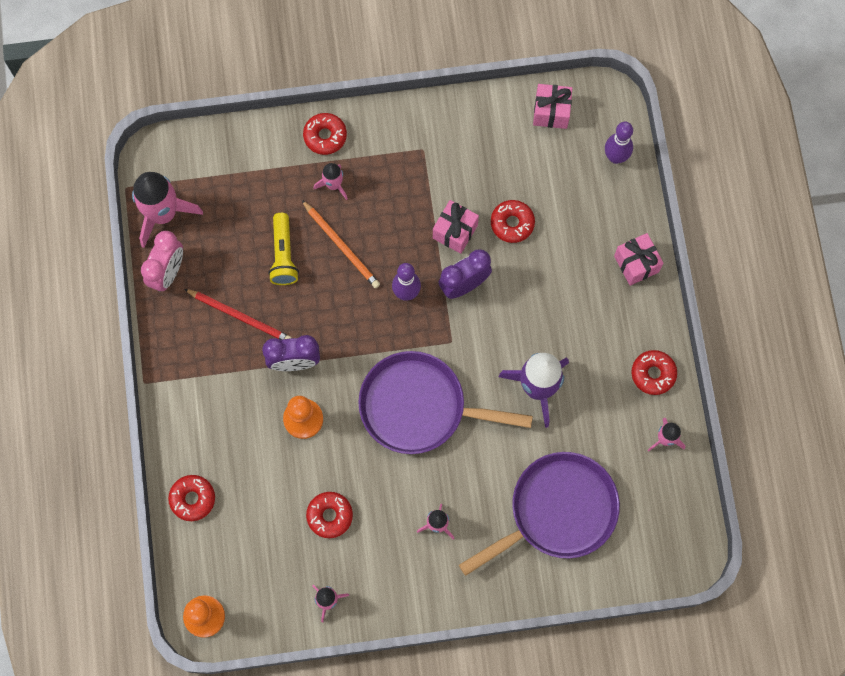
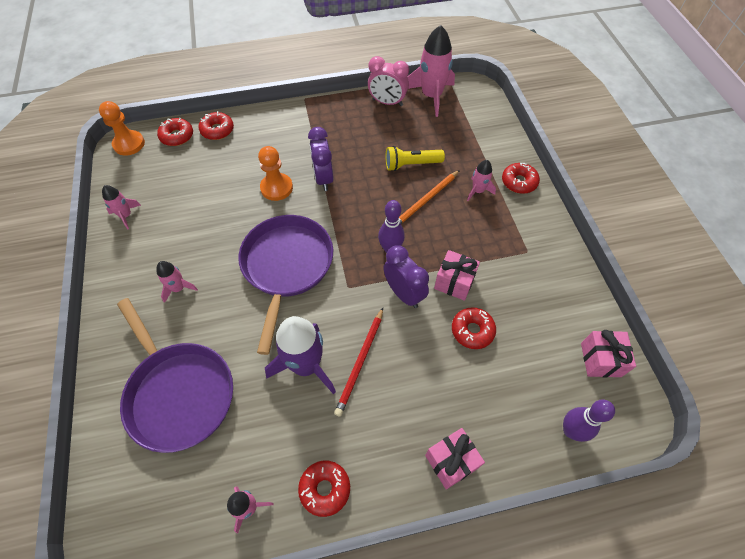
camera: 85 degrees right, 15 degrees down
(240, 316) = (358, 144): red pencil -> red pencil (360, 362)
(329, 516) = (195, 211): red donut -> red donut (177, 136)

